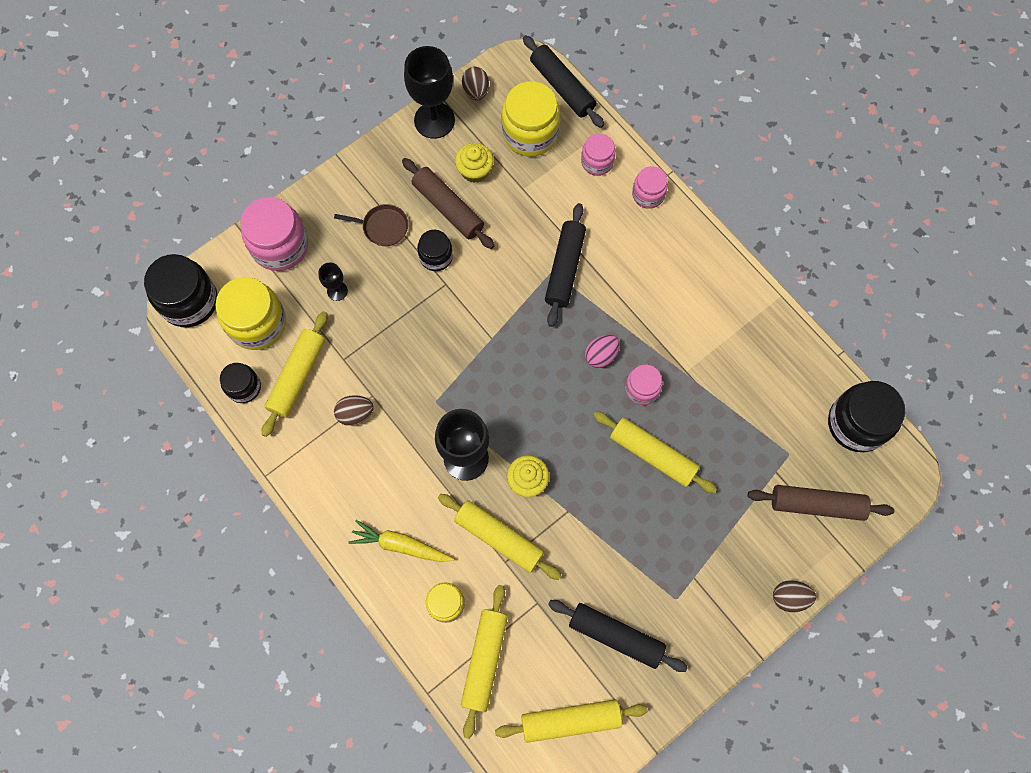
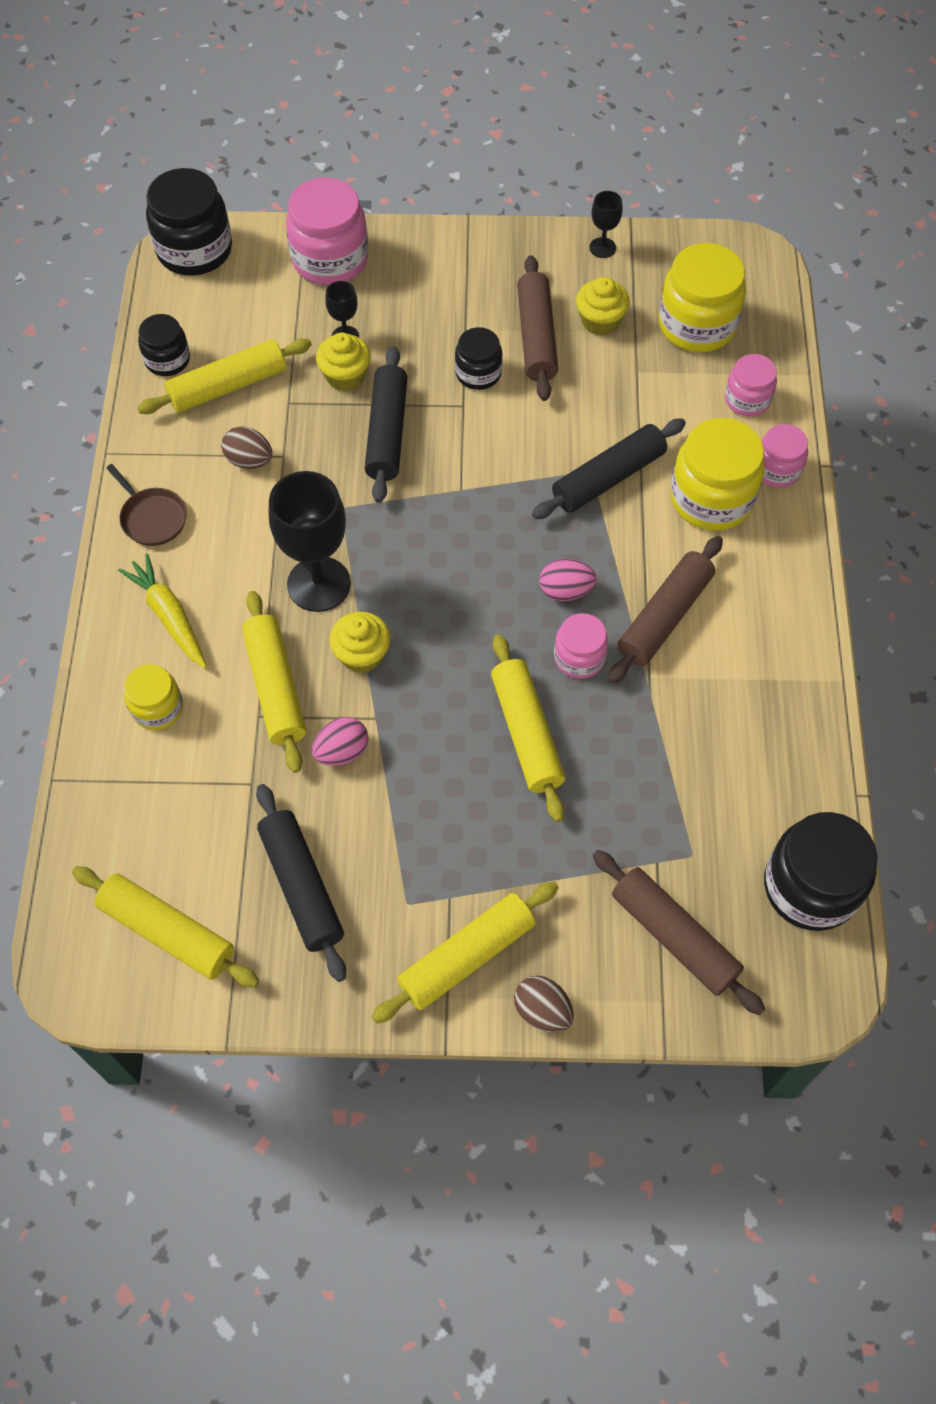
camera: 40 degrees right, 10 degrees down
(257, 323) = (238, 312): yellow jar -> yellow jar (711, 498)
(361, 316) = (345, 376): none -> yellow cupcake
(383, 227) = (450, 310): brown pan -> brown pan (152, 518)
(434, 120) = (602, 248): black goblet -> black goblet, size x0.48
(476, 91) = (675, 249): brown egg -> none
(484, 660) = (140, 795): yellow rolling pin -> yellow rolling pin (467, 956)
(562, 87) = (777, 304): black rolling pin -> black rolling pin (387, 432)
(568, 545) = (342, 751): none -> pink egg
(664, 330) = (664, 617): none -> brown rolling pin

